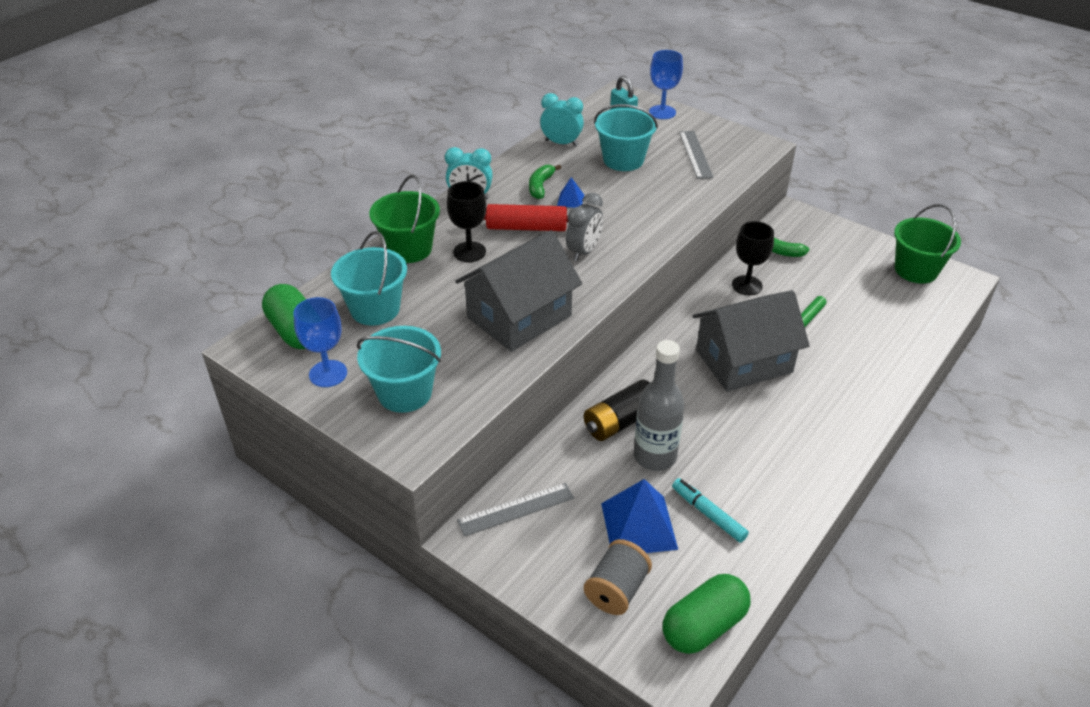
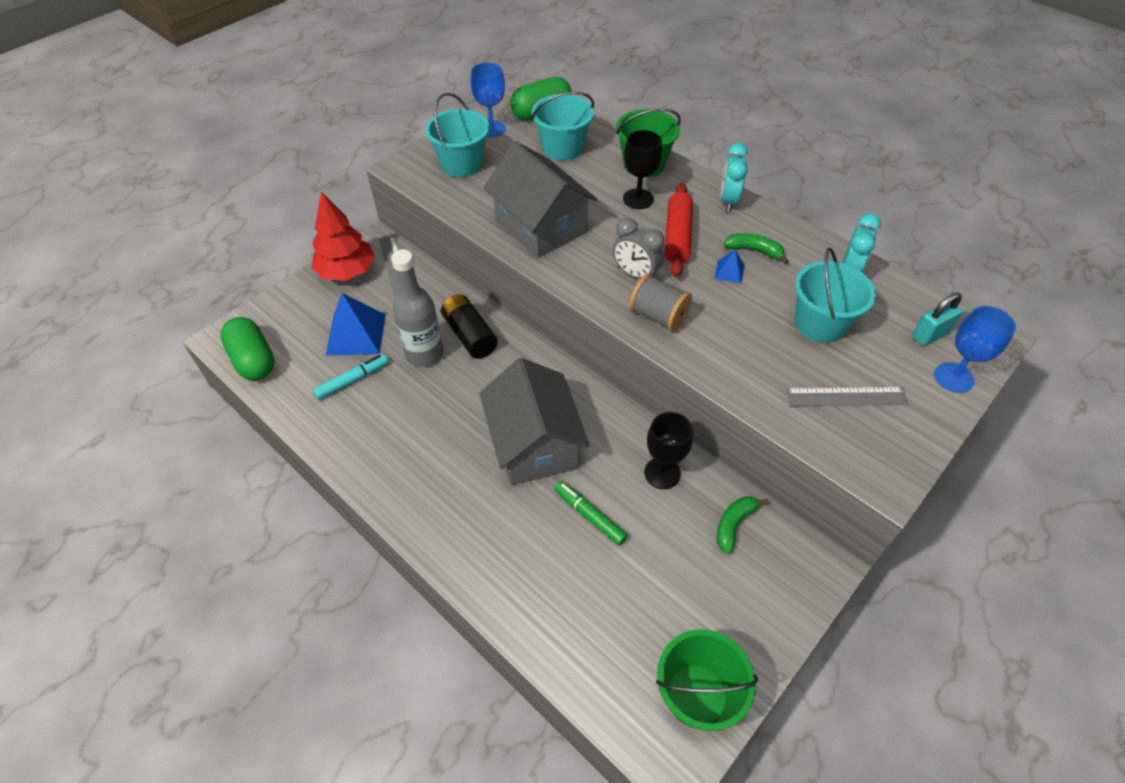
camera: 95 degrees right, 10 degrees up
(531, 559) = (347, 272): none -> red tree
(616, 590) = (303, 315): grey spool -> grey spool (658, 316)

